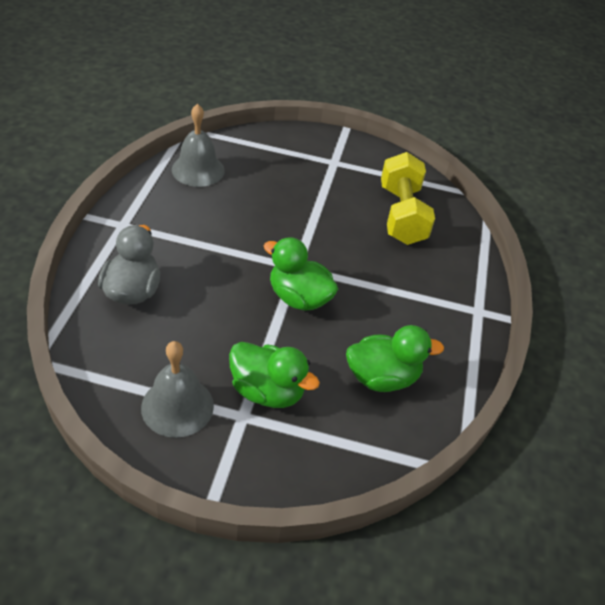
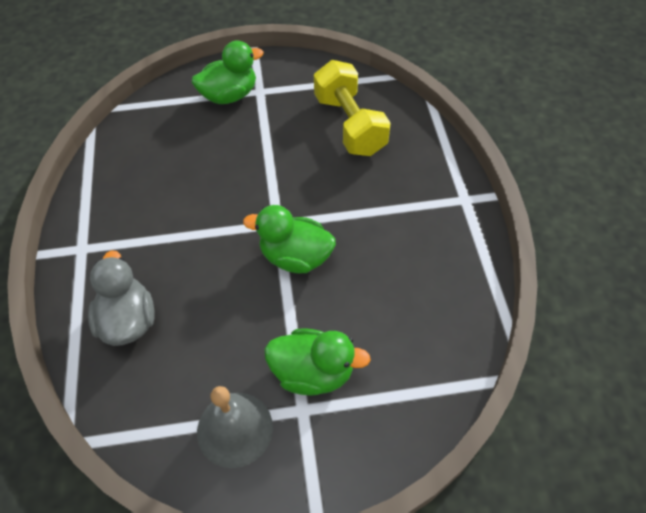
camera: 15 degrees left, 10 degrees up
(198, 170) = (128, 153): grey bell -> none
(382, 377) = (411, 309): green duck -> green duck (229, 95)

